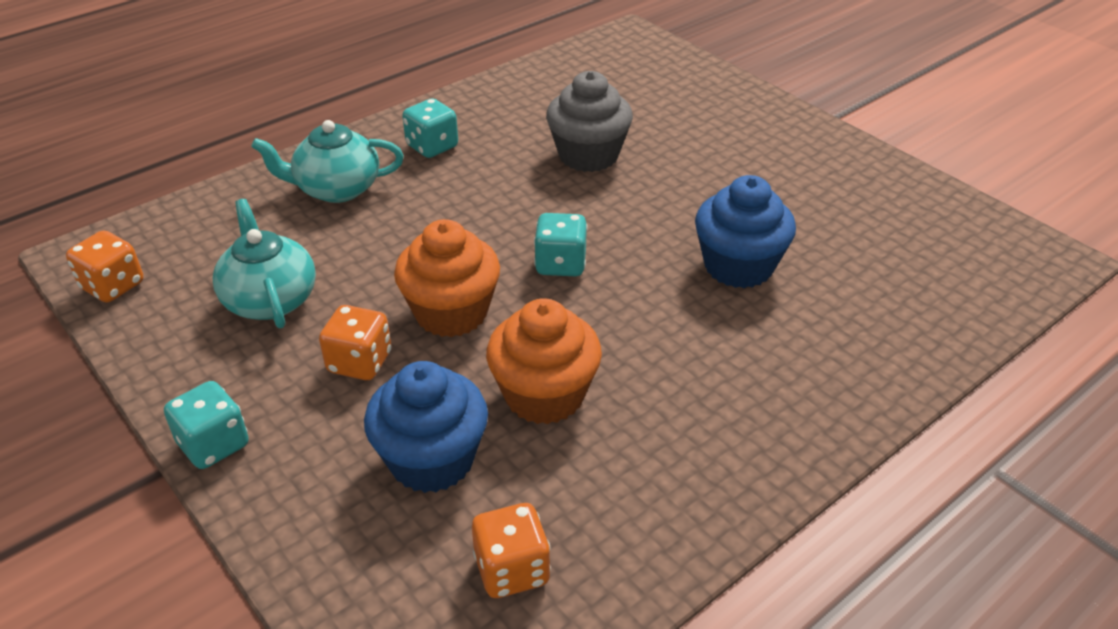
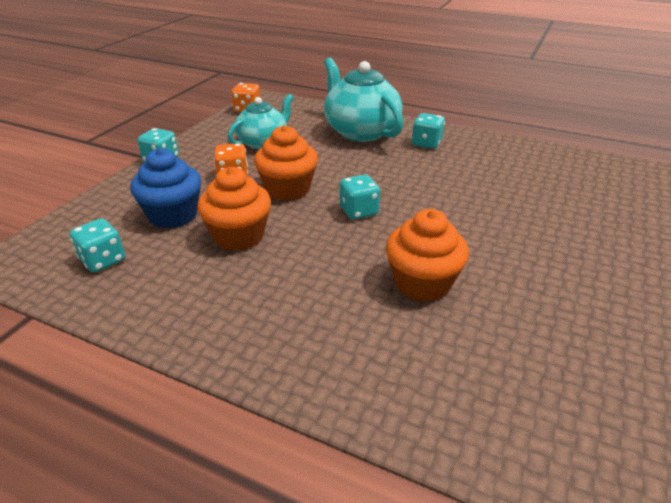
camera: 65 degrees right, 5 degrees down
(336, 189) = (361, 131): turquoise teapot -> turquoise teapot, size x1.54
(512, 570) = (103, 260): orange dice -> turquoise dice
(588, 155) = (480, 192): grey cupcake -> none
(738, 266) = (422, 283): blue cupcake -> orange cupcake

